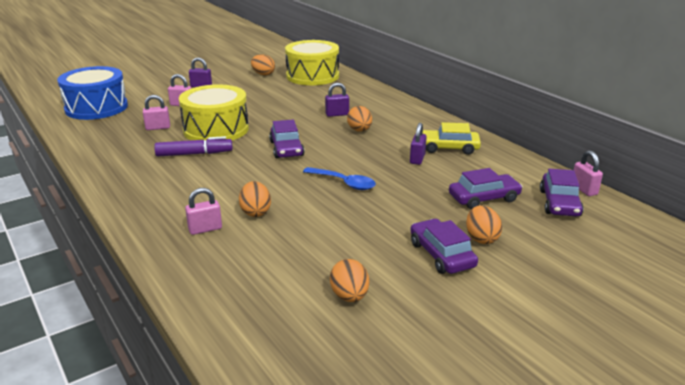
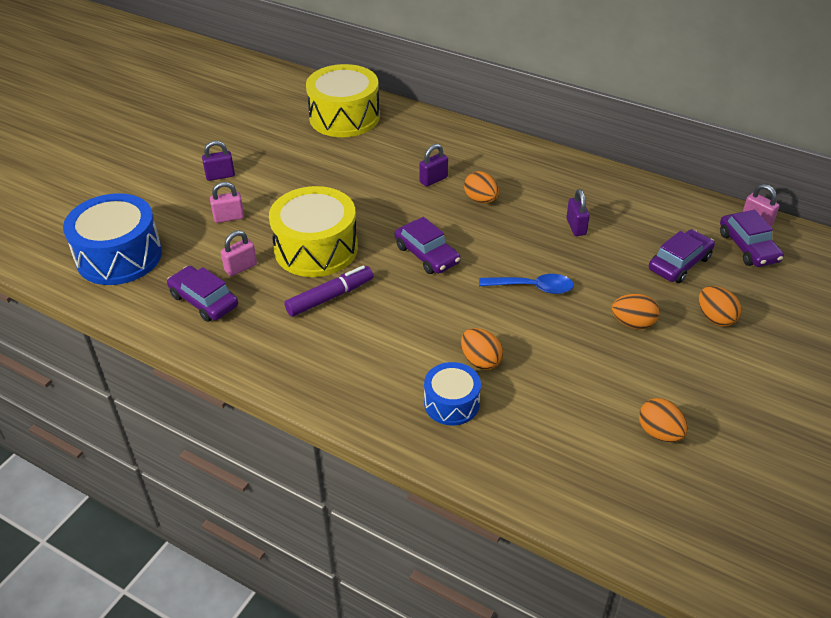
camera: 25 degrees left, 15 degrees up
(205, 229) = (451, 403): pink padlock -> blue drum
(263, 74) = (279, 130): orange egg -> orange egg (633, 323)
(441, 255) = (697, 352): purple car -> purple car (204, 301)
(448, 148) = (593, 200): yellow car -> none

